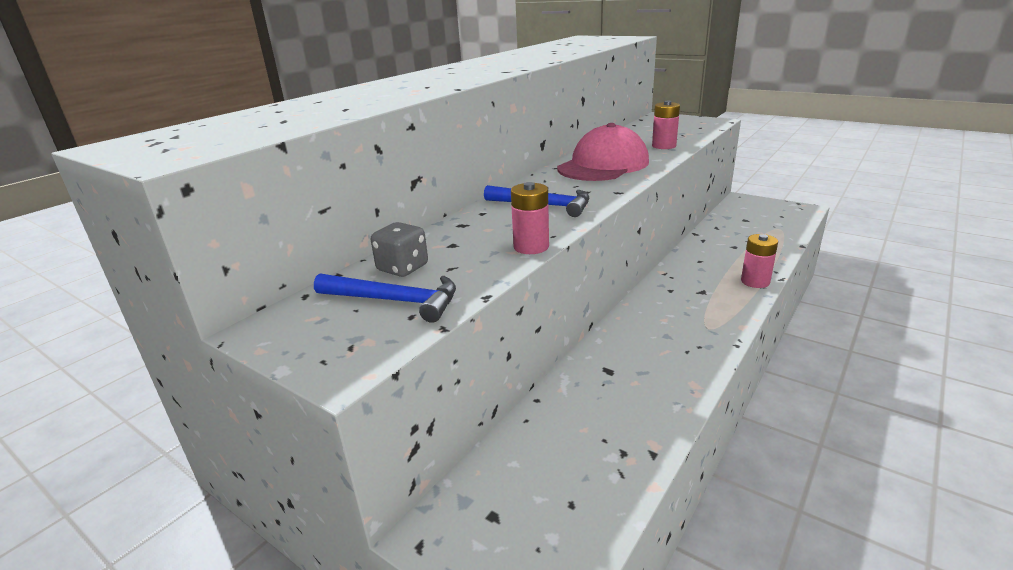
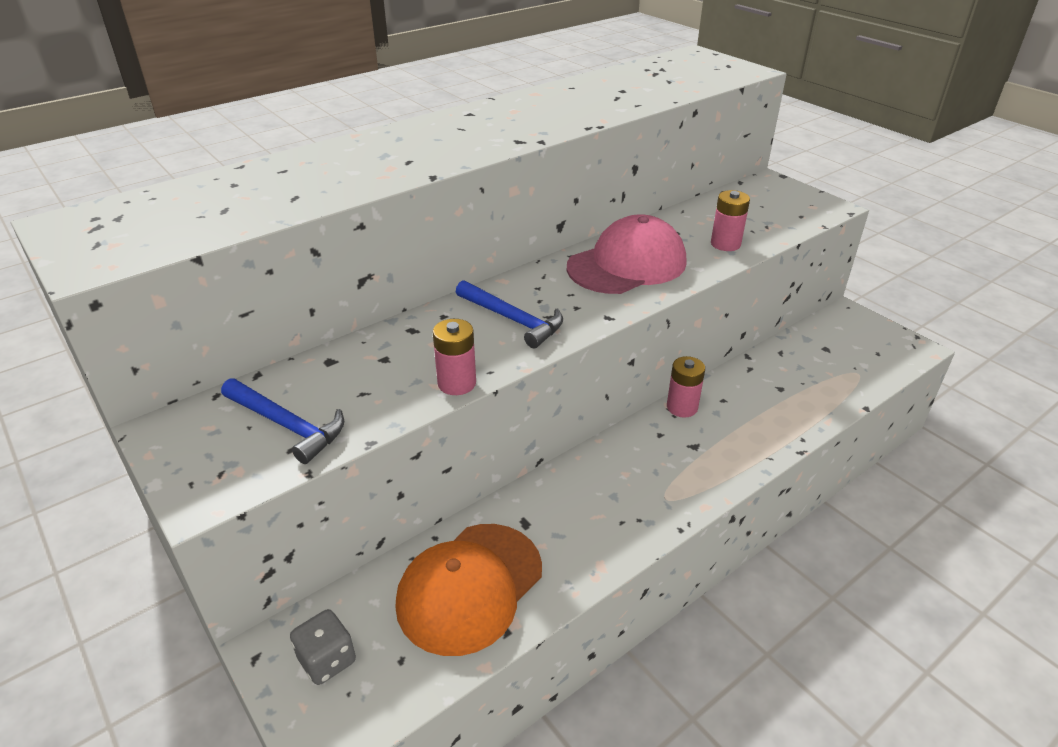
camera: 15 degrees right, 10 degrees up
(403, 268) = (319, 381): grey dice -> grey dice (327, 660)
(595, 428) = (470, 587): none -> orange cap
(755, 281) = (766, 448): pink battery -> pink battery (682, 407)

